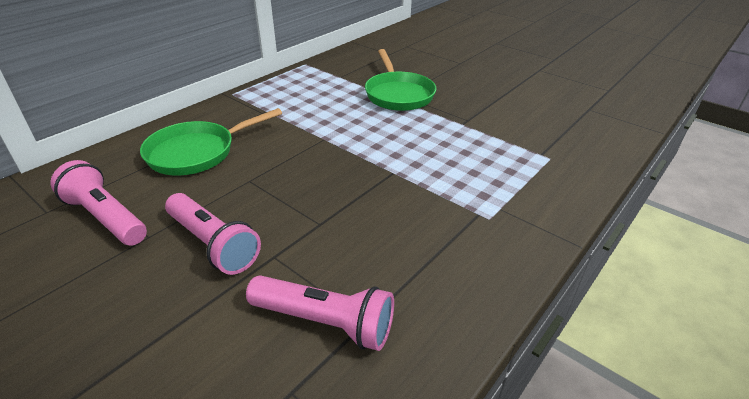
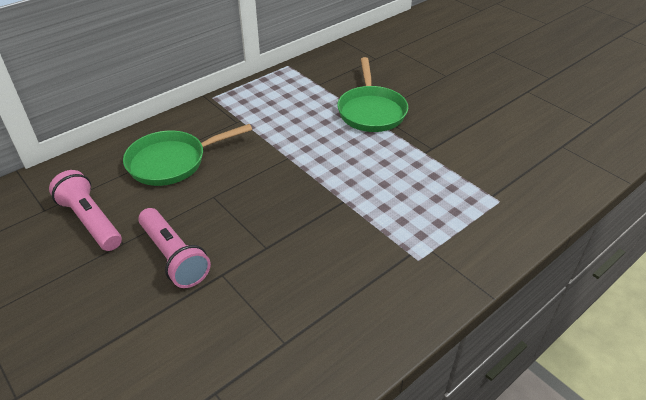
camera: 10 degrees right, 5 degrees up
(325, 322) = (252, 339): pink flashlight -> none

